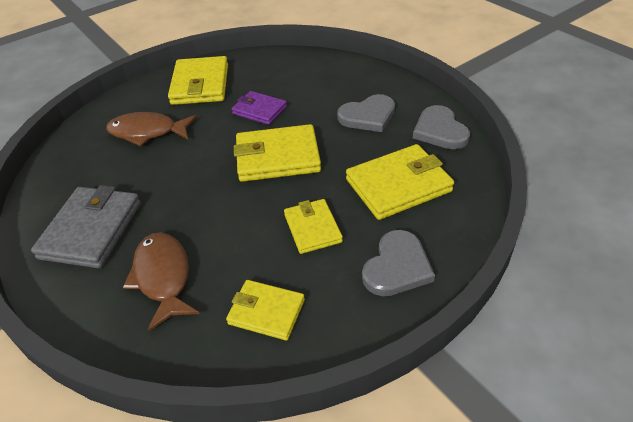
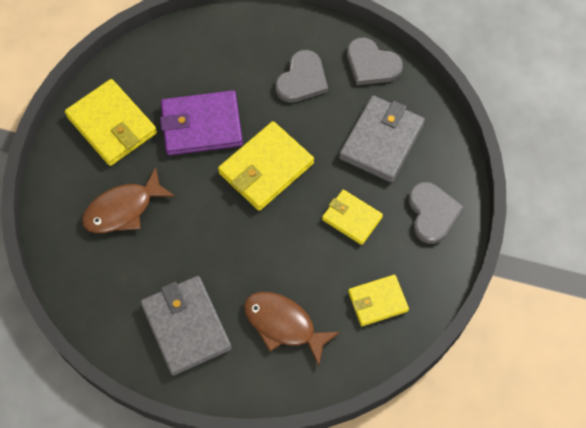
camera: 40 degrees left, 20 degrees up
(259, 110) = (201, 125): purple wallet -> purple wallet, size x1.62
(398, 185) = (381, 141): yellow wallet -> grey wallet

